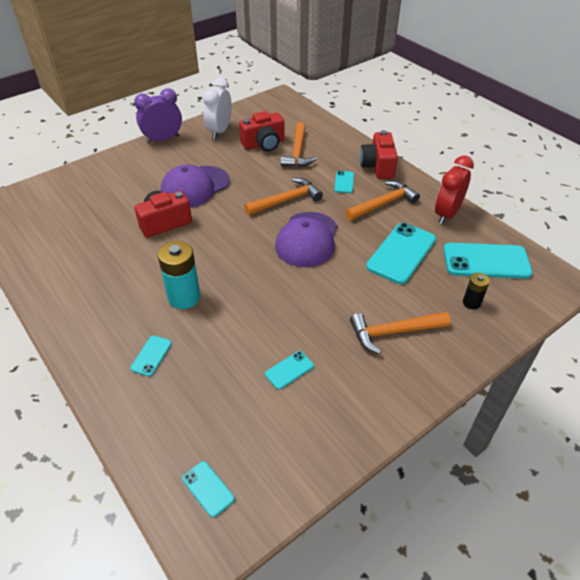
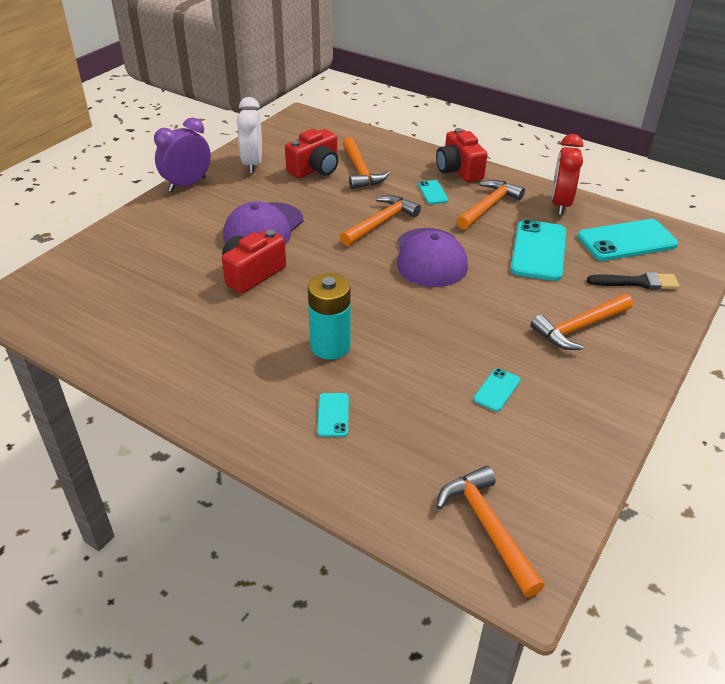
camera: 20 degrees left, 5 degrees down
(208, 488) = (487, 527): turquoise phone -> orange hammer
(471, 303) = (637, 282): black battery -> black brush

